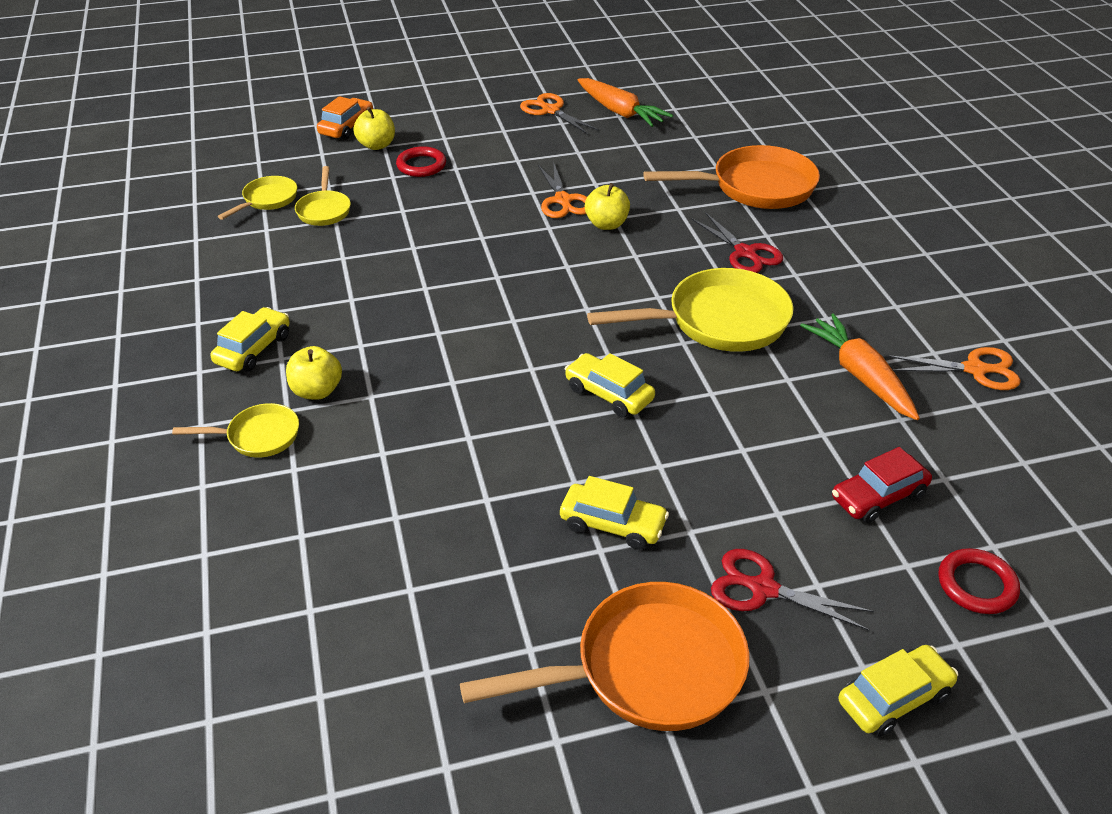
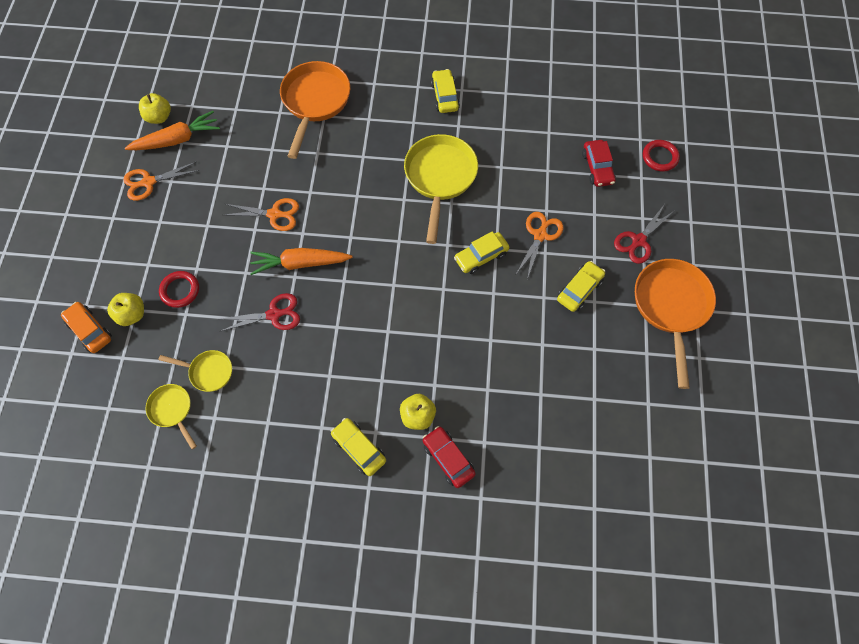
camera: 70 degrees left, 25 degrees up
(258, 436) = (448, 458): yellow pan -> red car
(606, 224) = (315, 199): yellow apple -> yellow apple (159, 117)
(745, 253) = (382, 137): red scissors -> red scissors (274, 314)
(860, 375) = (511, 133): orange carrot -> orange carrot (300, 263)
(893, 698) = (709, 218): yellow car -> yellow car (444, 96)
(975, 370) = (525, 83): orange scissors -> orange scissors (540, 235)

